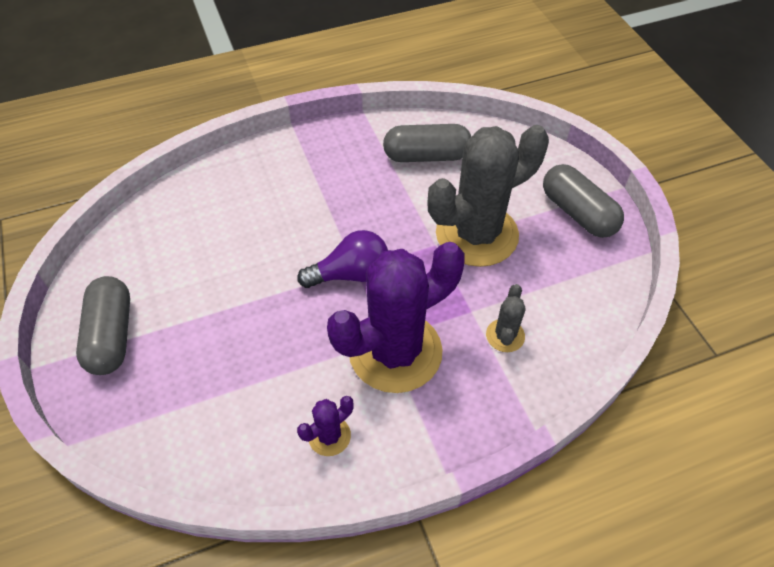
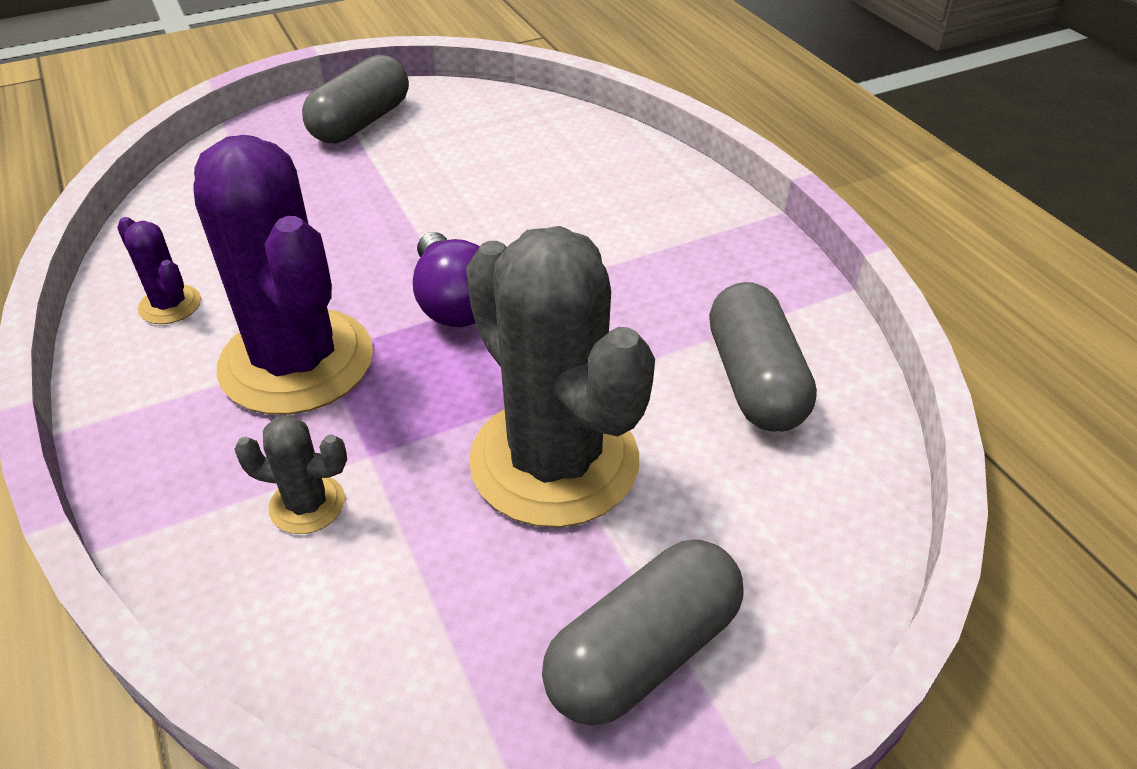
camera: 85 degrees right, 10 degrees down
(111, 335) = (361, 122): grey capsule -> grey capsule turned 45 degrees counterclockwise

